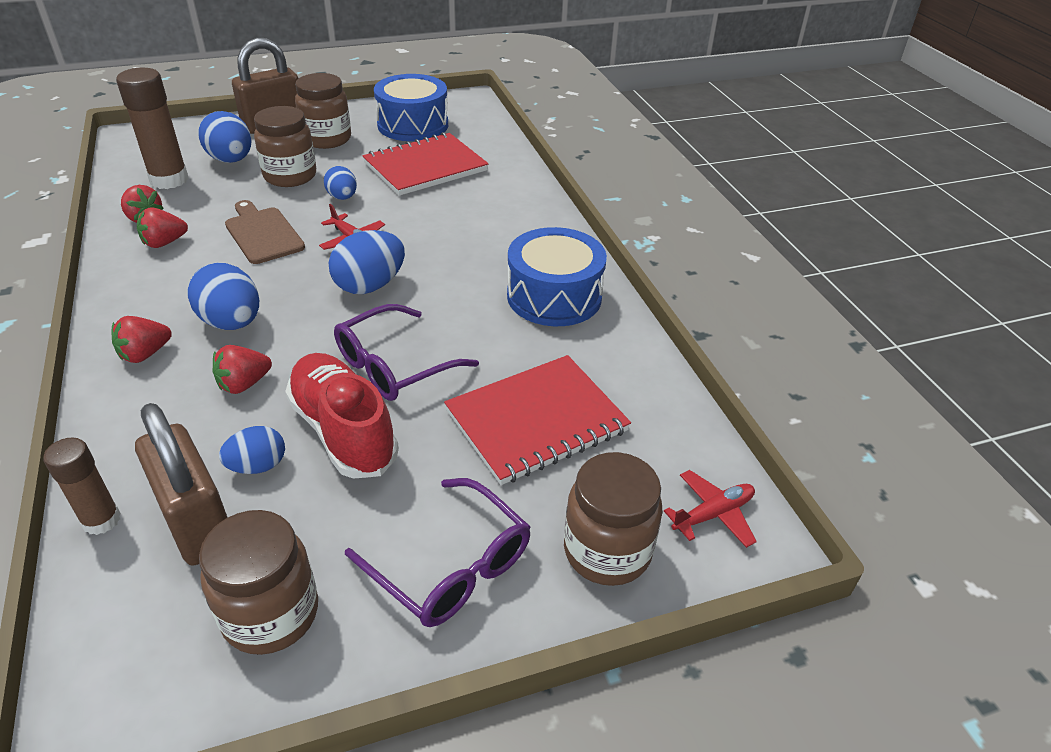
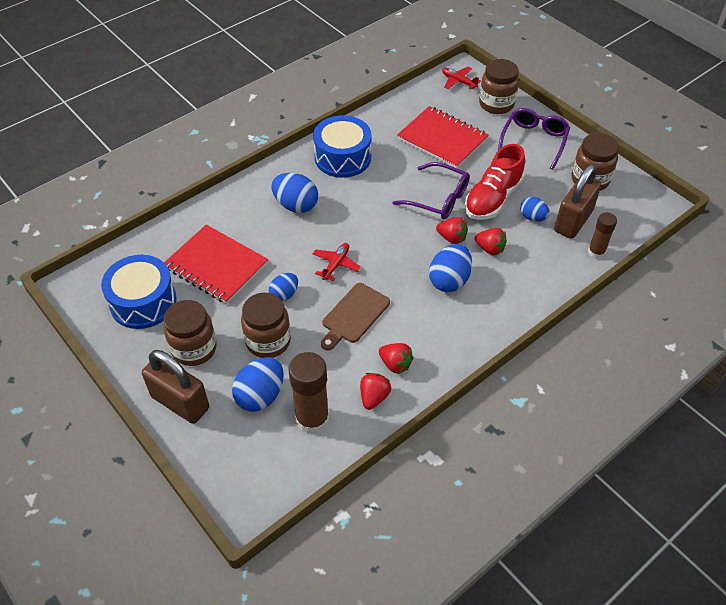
camera: 110 degrees left, 10 degrees up
(145, 354) = (498, 303): red strawberry -> red strawberry (452, 238)
(370, 286) = (378, 236): blue egg -> blue egg (296, 205)

